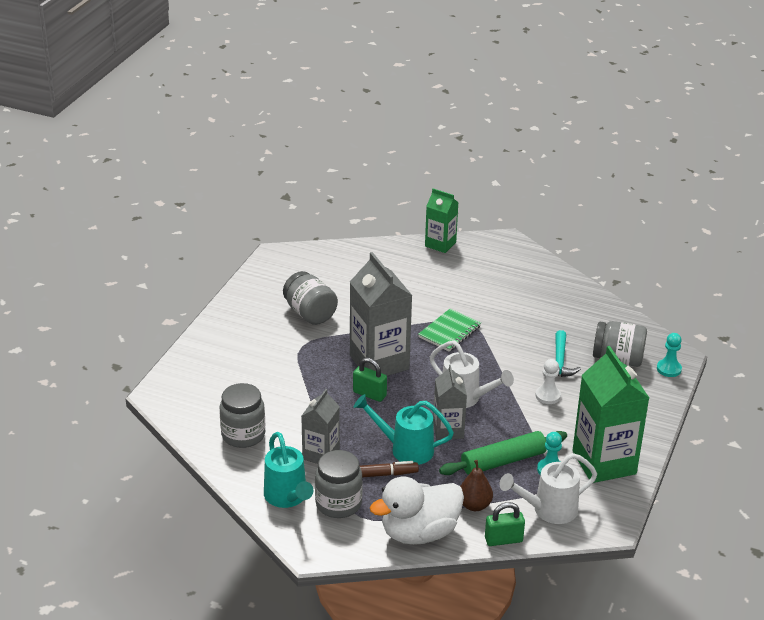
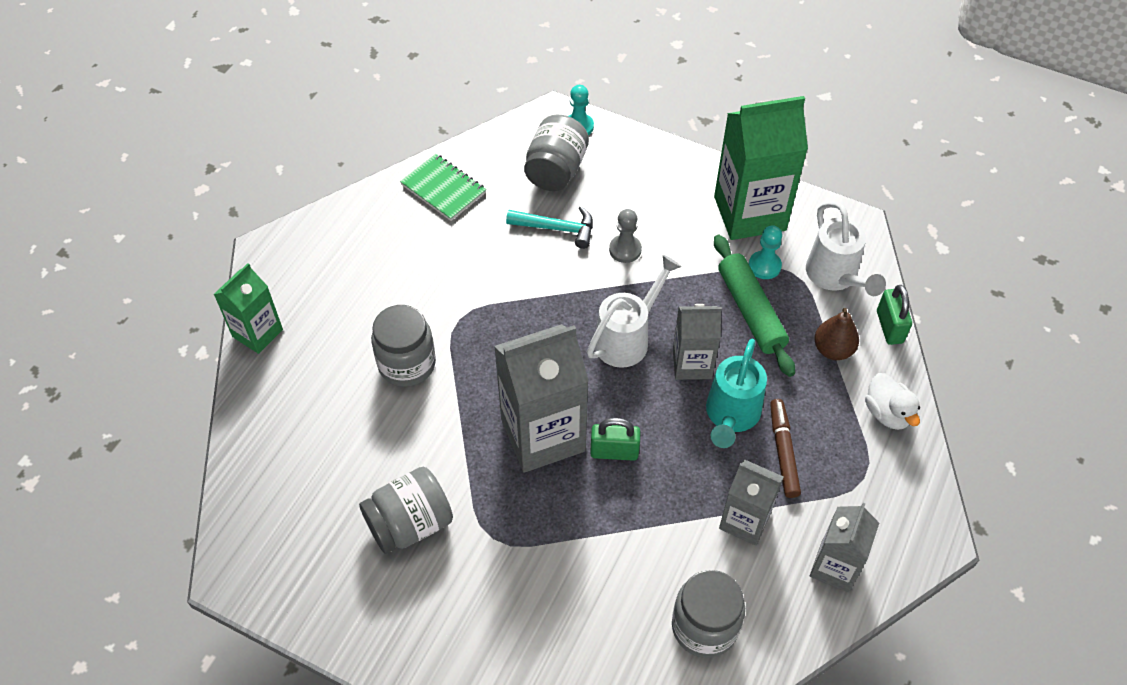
camera: 85 degrees left, 20 degrees up
(287, 497) = (835, 567): turquoise watering can -> grey carton
(338, 504) = (842, 503): grey jar -> grey jar (407, 364)
(369, 394) = (614, 452): green padlock -> green padlock turned 60 degrees clockwise
(419, 533) = (887, 413): white duck -> white duck, size x0.55
(449, 332) = (479, 342): green notebook -> green notebook (443, 189)
(548, 396) = (625, 250): white pawn -> grey pawn

